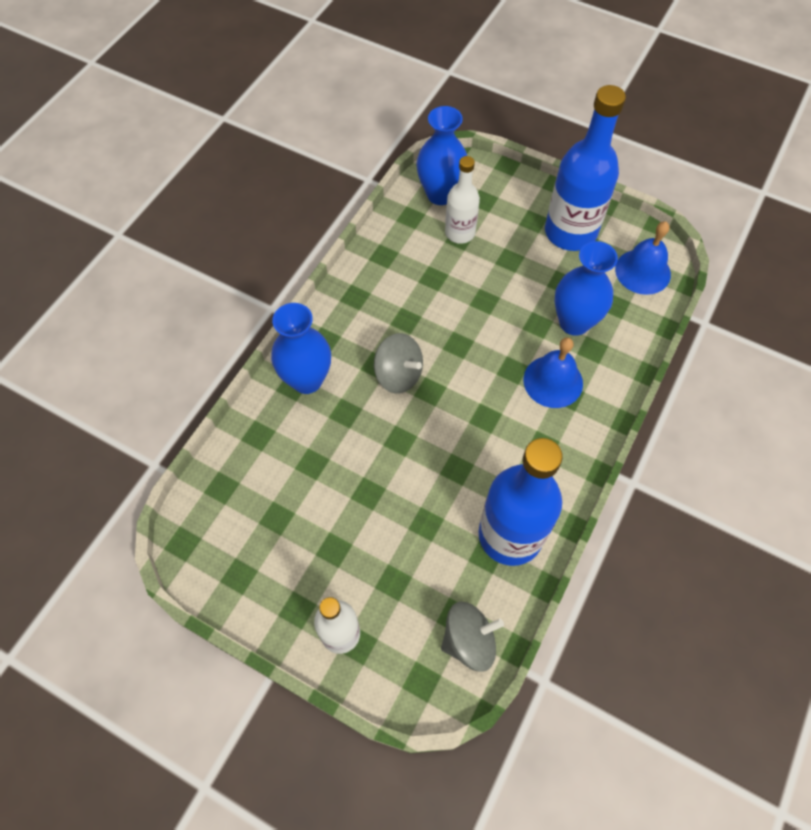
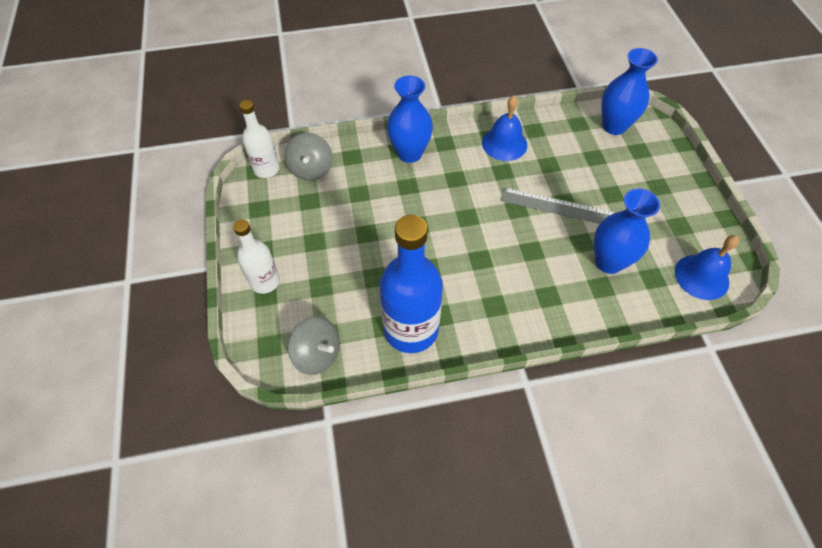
camera: 50 degrees right, 5 degrees down
(398, 375) = (461, 194): grey spinning top -> grey spinning top (311, 169)
(460, 233) = (598, 155): white bottle -> white bottle (266, 169)
(486, 311) = (558, 207): none -> grey ruler
(553, 381) = (549, 279): blue bell -> blue bell (504, 143)
(570, 232) = (677, 212): blue bottle -> none

